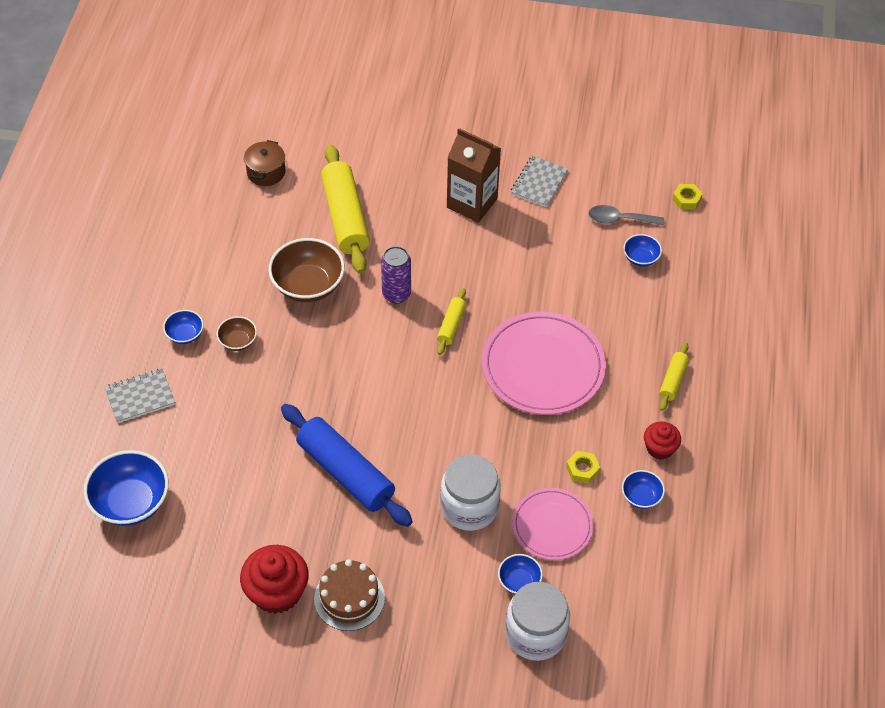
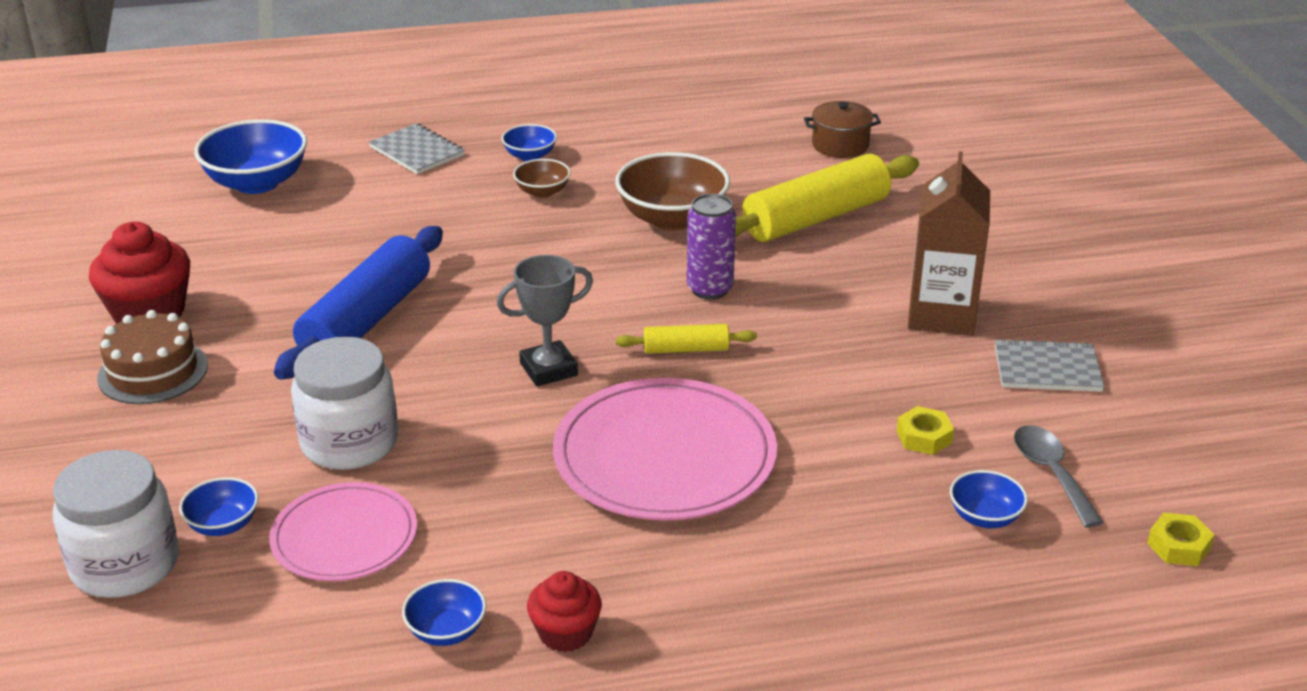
camera: 70 degrees right, 20 degrees down
(441, 394) = (548, 369): none -> grey trophy
(582, 469) = (473, 547): yellow nut -> yellow nut (924, 437)
(673, 380) = (731, 618): yellow rolling pin -> none

